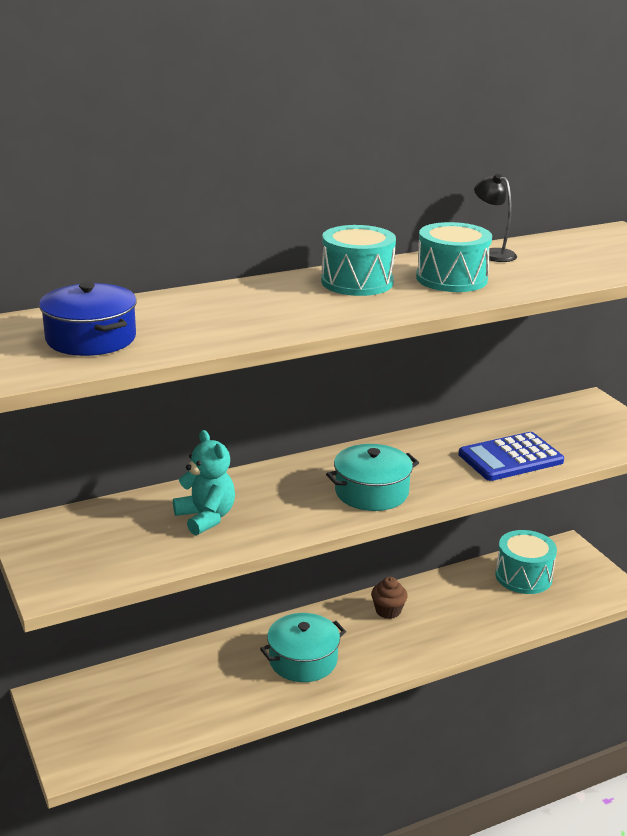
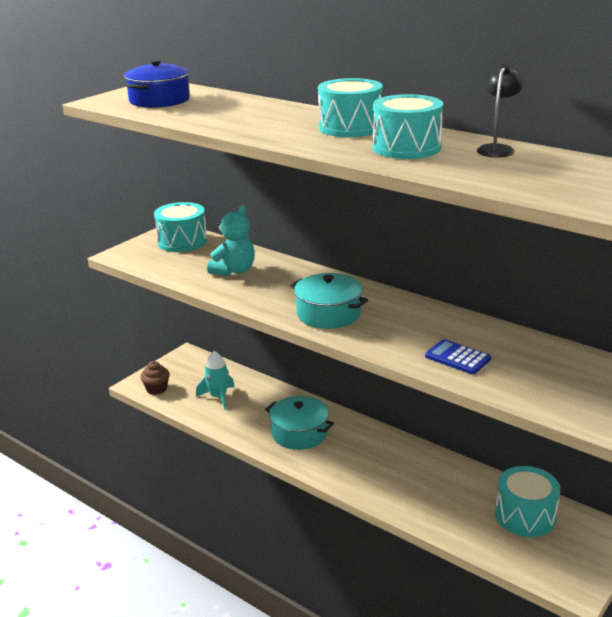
camera: 65 degrees right, 0 degrees up
(72, 531) = (182, 241): none -> turquoise drum
(174, 699) = (218, 397): none -> turquoise rocket
(388, 611) = (395, 454): brown cupcake -> brown cupcake (156, 389)
(510, 458) = (457, 358): blue calculator -> blue calculator, size x0.62

